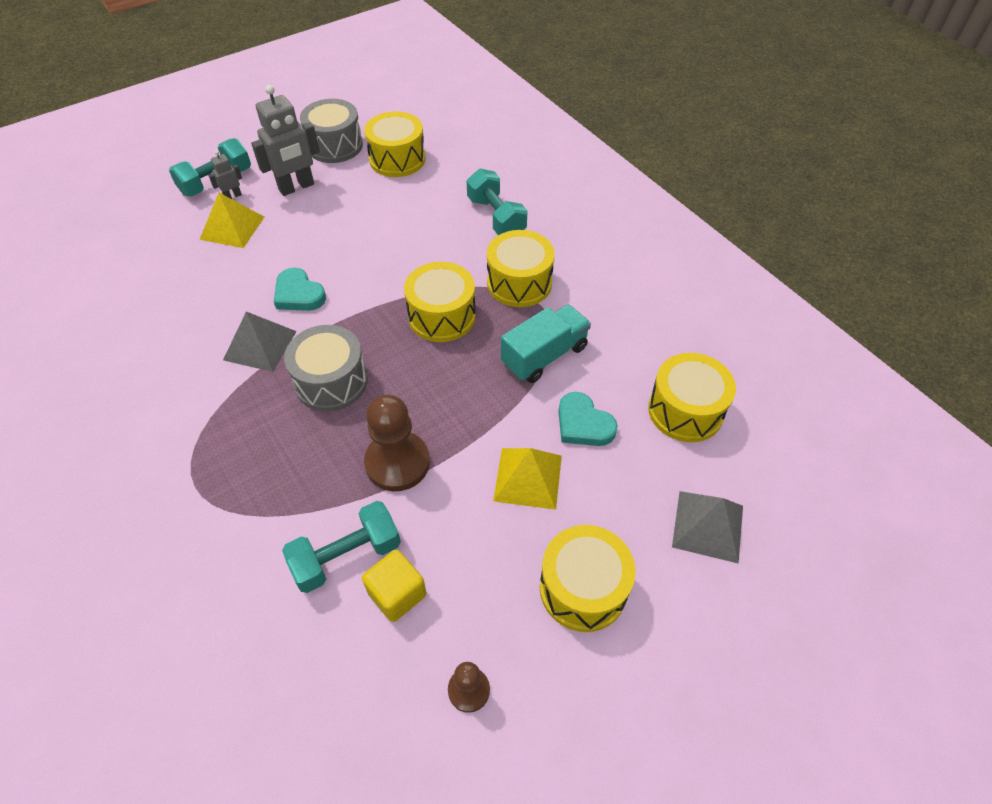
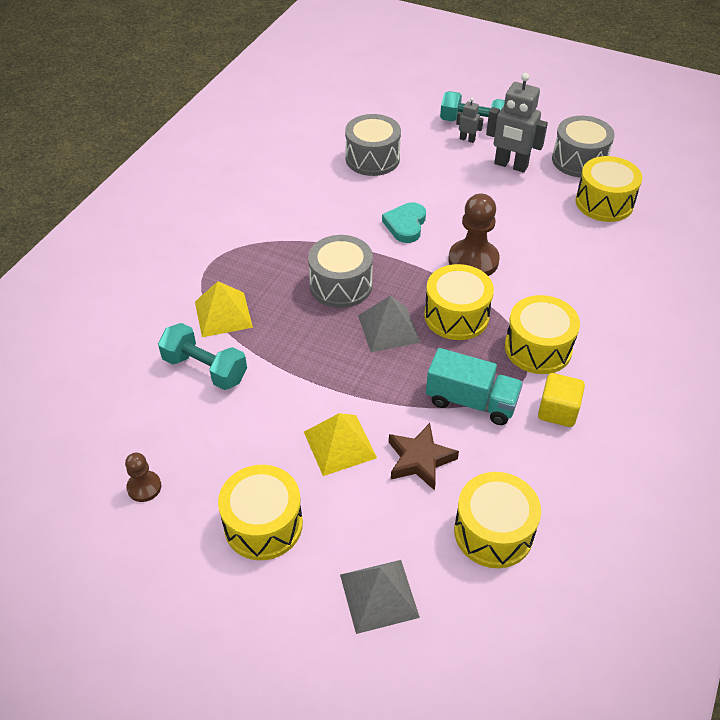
camera: 60 degrees right, 5 degrees down
(183, 273) = (372, 158): none -> grey drum
(232, 228) = (436, 157): yellow pyramid -> yellow pyramid (223, 314)
(260, 345) = (343, 231): grey pyramid -> grey pyramid (388, 328)
(397, 462) = (298, 358): brown pawn -> brown pawn (473, 261)
(397, 594) = (193, 411): yellow cube -> yellow cube (557, 411)
(496, 217) = (601, 297): turquoise dumbbell -> none
(583, 424) = (420, 460): turquoise heart -> brown star

